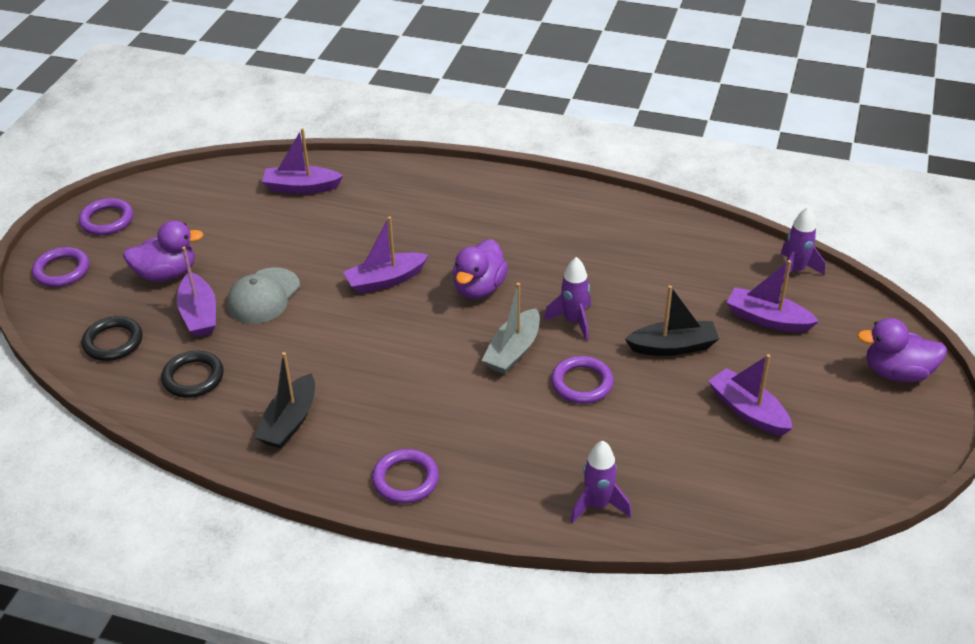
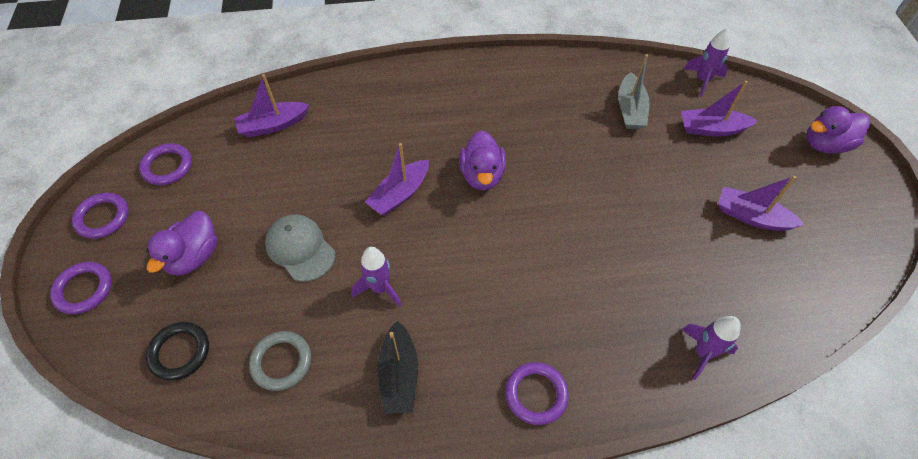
camera: 25 degrees left, 15 degrees up
(166, 274) = (194, 256): purple duck -> purple duck turned 150 degrees clockwise
(193, 377) = (281, 362): black ring -> grey ring
(199, 314) = (249, 289): purple boat -> none
(263, 296) = (300, 248): grey cap -> grey cap turned 135 degrees clockwise
(513, 351) = (545, 227): grey boat -> grey boat (630, 109)
(573, 321) = (574, 181): purple rocket -> purple rocket (380, 288)
(582, 383) = (617, 238): purple ring -> purple ring (167, 166)
(673, 347) = (662, 178): black boat -> none

